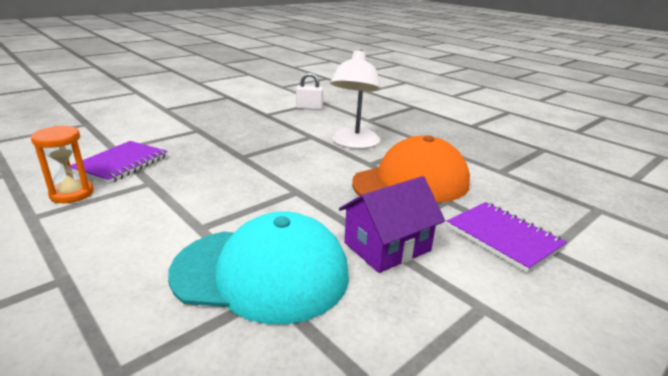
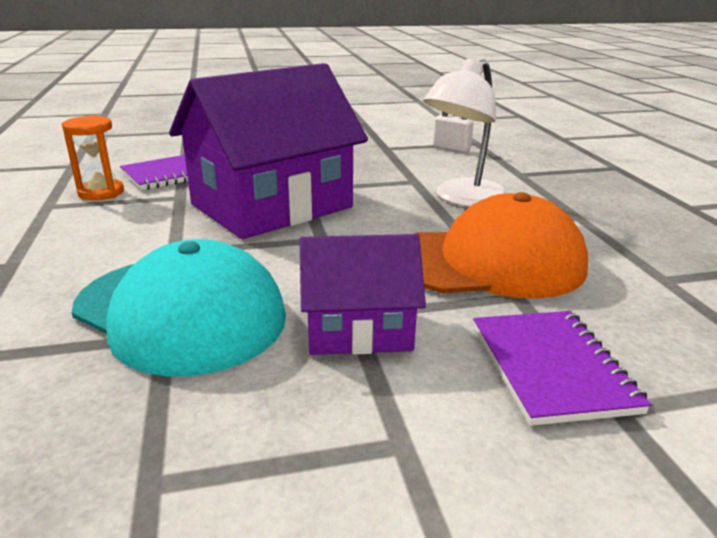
camera: 30 degrees right, 0 degrees up
(234, 174) = (271, 206): none -> purple house

